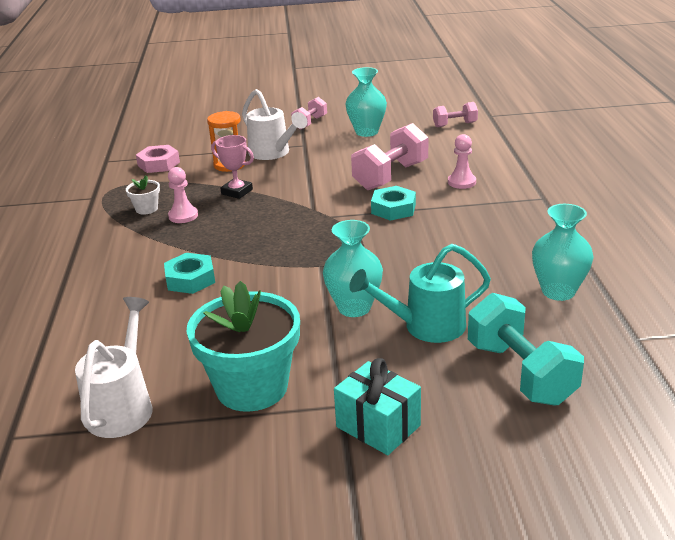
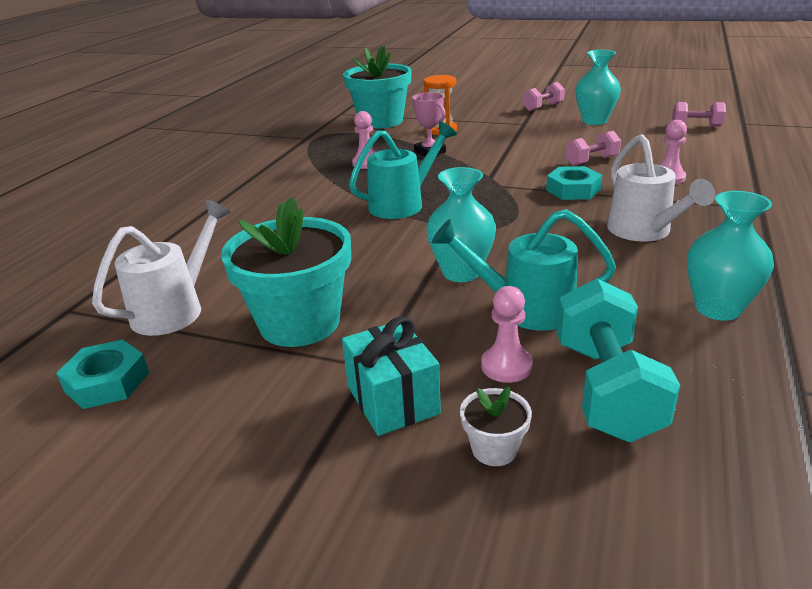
camera: 25 degrees right, 0 degrees up
(146, 209) = (341, 153): white flower pot -> white flower pot (494, 449)
(159, 164) = (381, 121): pink nut -> turquoise flower pot
(190, 279) = (328, 214): turquoise nut -> turquoise nut (107, 382)
(254, 253) = (403, 204): none -> turquoise watering can
(273, 153) = (488, 126): white watering can -> white watering can (644, 232)
(391, 176) = (592, 161): pink dumbbell -> pink dumbbell, size x0.56
(442, 376) = (506, 366): none -> pink pawn

